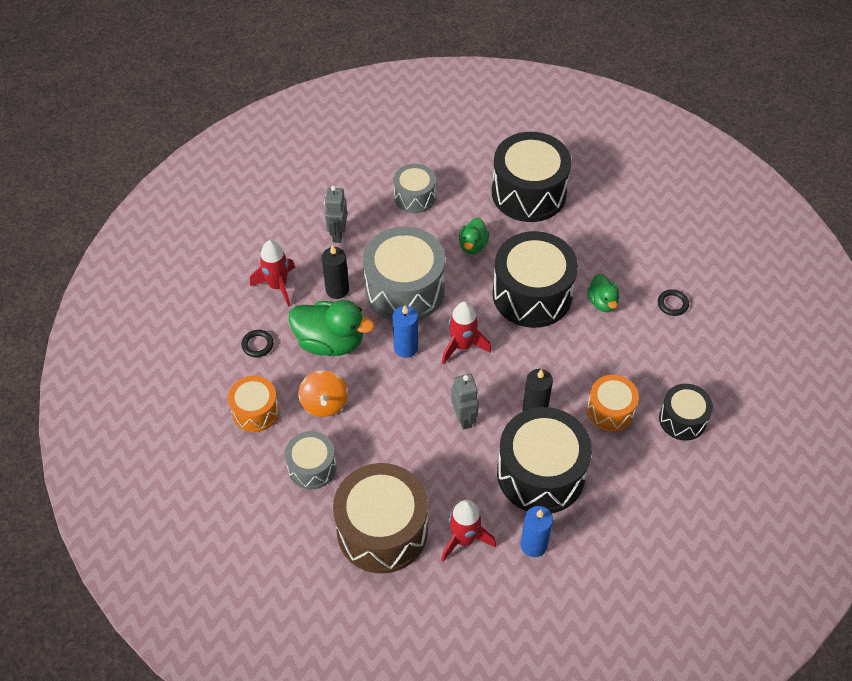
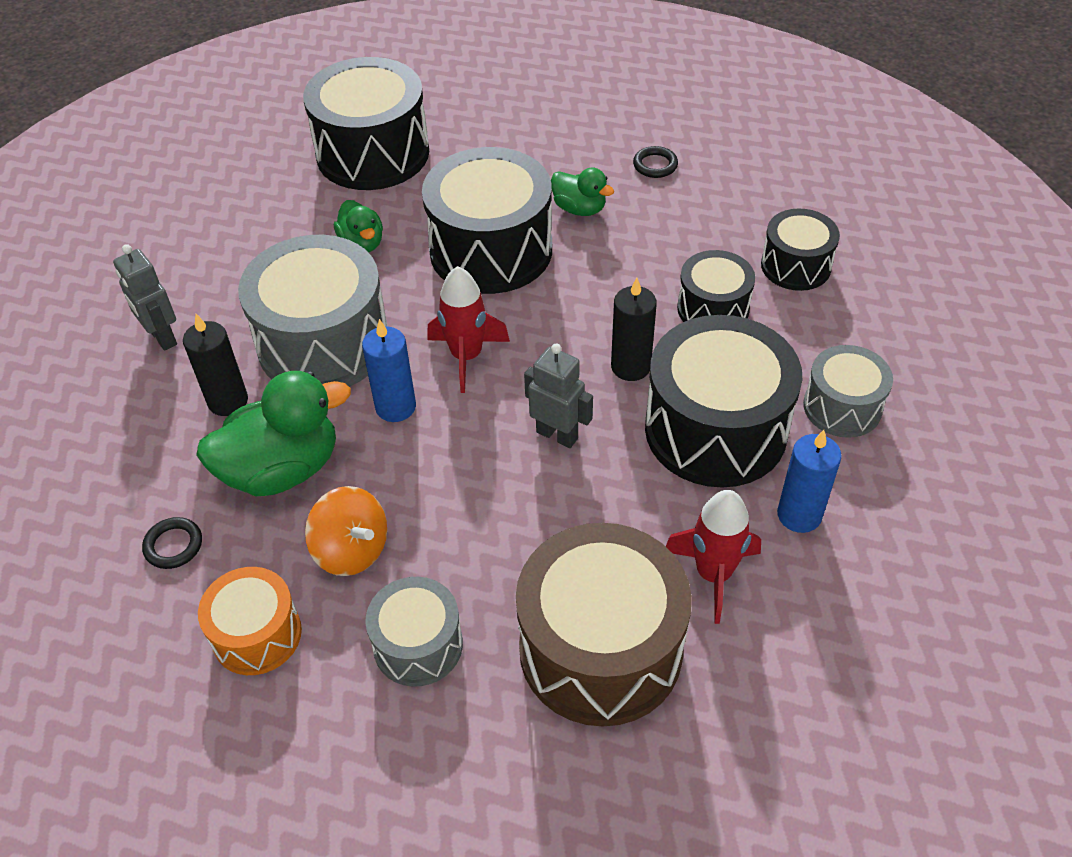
camera: 40 degrees left, 5 degrees down
(278, 286) = (132, 451): red rocket -> none
(414, 197) = (230, 236): grey drum -> grey drum (842, 407)
(610, 410) = (713, 309): orange drum -> black drum

